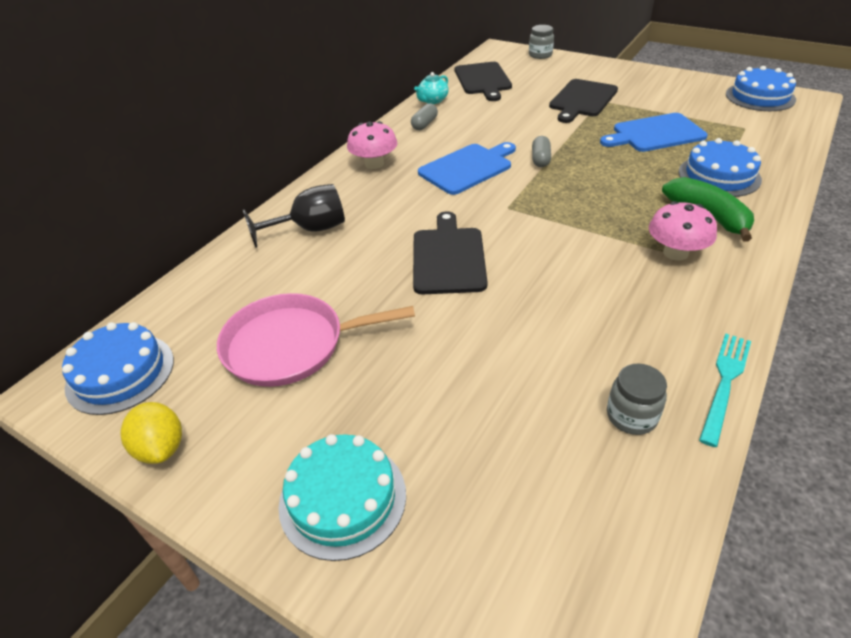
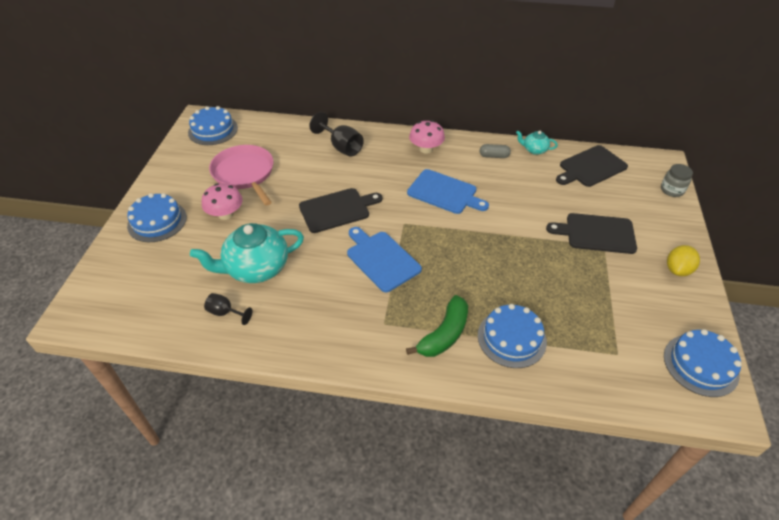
camera: 65 degrees right, 5 degrees up
(161, 448) = (174, 160): yellow lemon -> yellow lemon (677, 270)
(342, 498) = (157, 221): turquoise cake -> blue cake
(539, 363) = (256, 268): none -> turquoise teapot
(540, 159) = (477, 227): grey capsule -> none
(631, 416) = (225, 313): grey jar -> black goblet
(655, 134) = (562, 289): blue cutting board -> blue cutting board (381, 259)
(675, 253) = (386, 319): pink mushroom -> pink mushroom (225, 214)
(725, 383) = (261, 353): turquoise fork -> none

